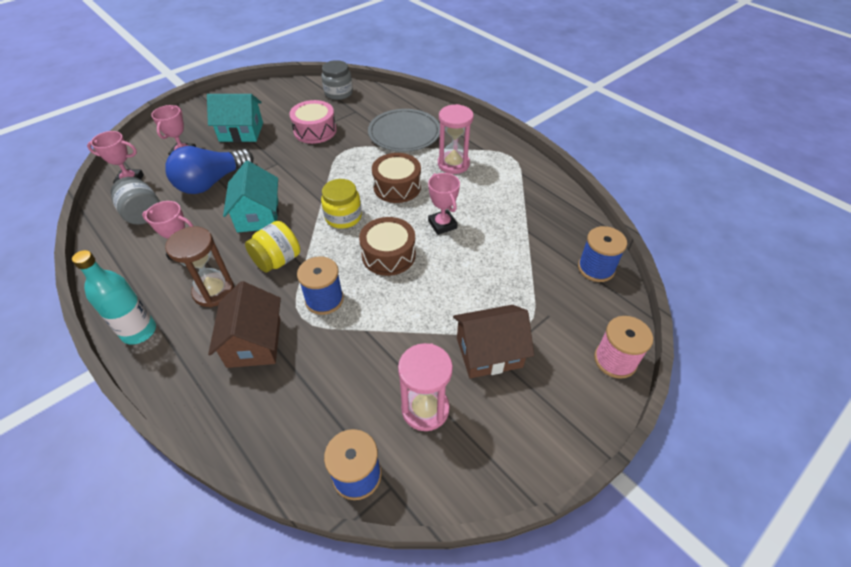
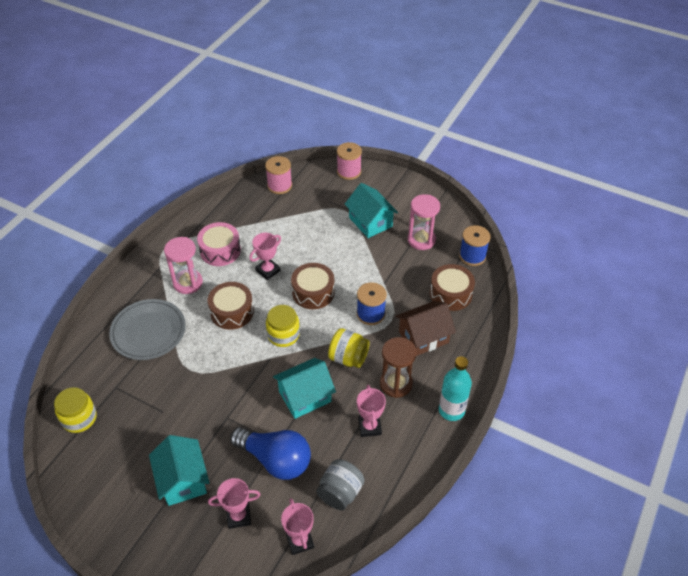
camera: 110 degrees left, 0 degrees up
(301, 406) = (450, 294): none -> brown drum
(315, 131) = (162, 409): pink drum -> pink drum (220, 251)
(338, 93) = (79, 418): grey jar -> yellow jar
(489, 352) = (370, 222): brown house -> turquoise house
(596, 268) = (279, 185): blue spool -> pink spool

